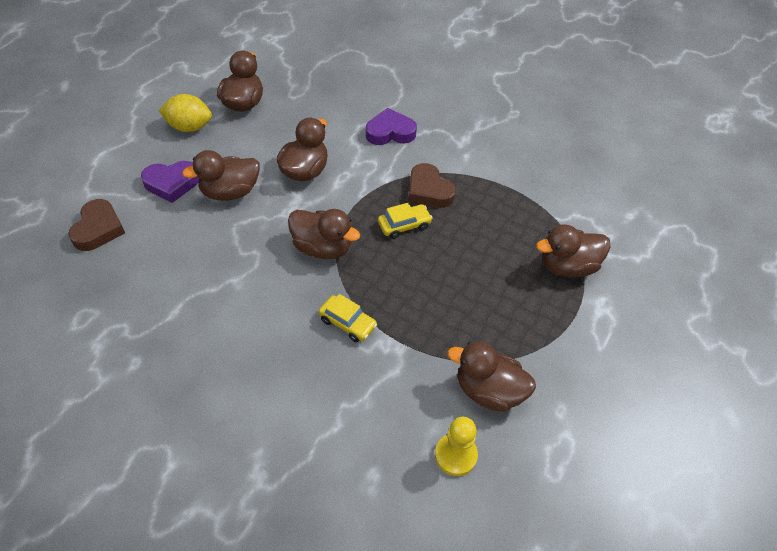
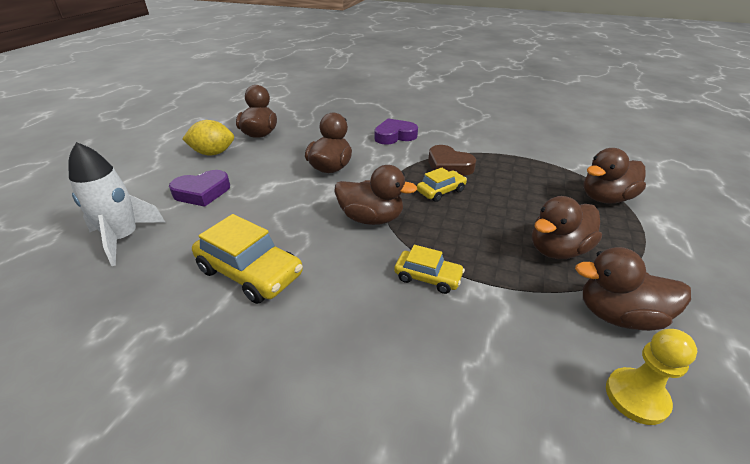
camera: 10 degrees left, 15 degrees down
(98, 229) = (123, 238): brown heart -> white rocket
(200, 287) = (250, 272): none -> yellow car
(230, 192) = (263, 191): brown duck -> brown duck (557, 250)

